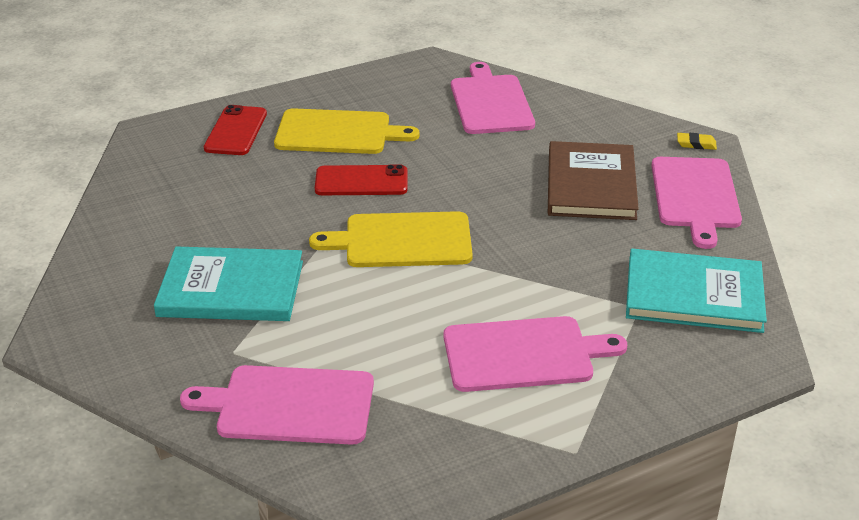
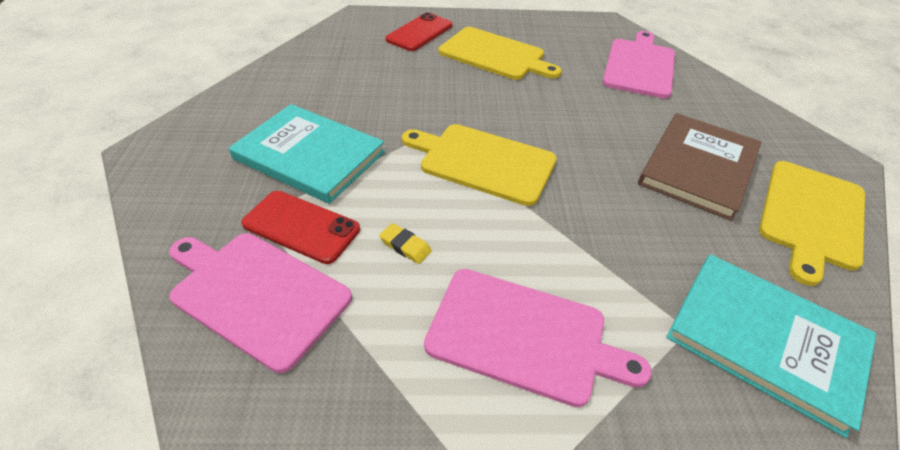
camera: 25 degrees right, 10 degrees up
(361, 181) = (485, 98): red phone -> red phone (301, 226)
(695, 196) = (811, 216): pink cutting board -> yellow cutting board
(696, 144) = (832, 161): yellow eraser -> yellow eraser (405, 246)

